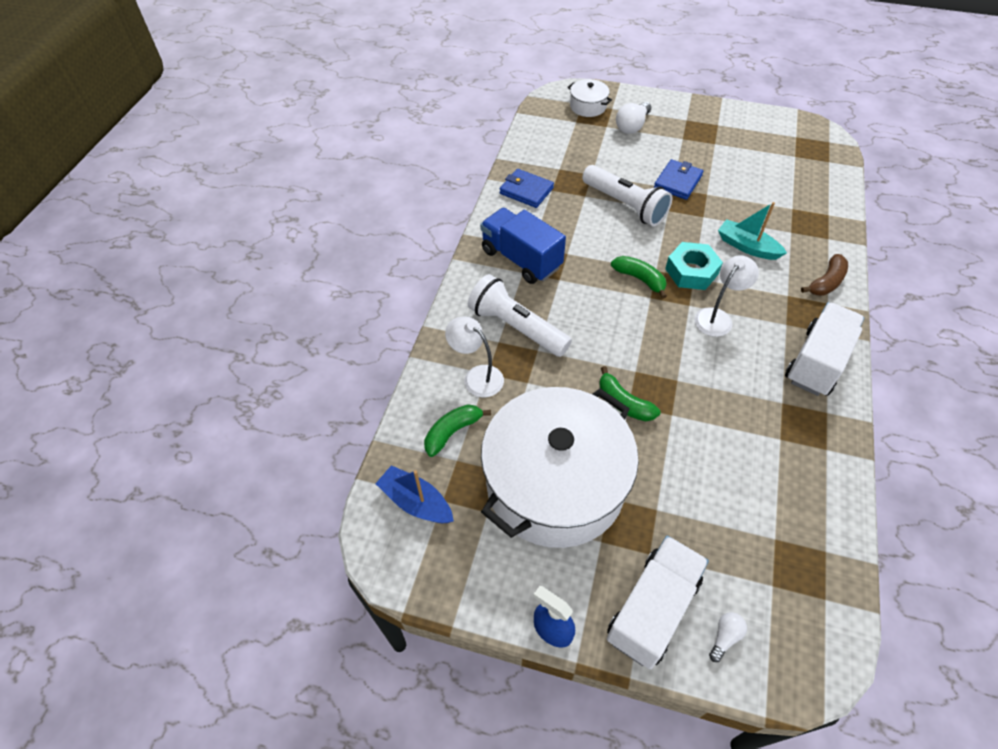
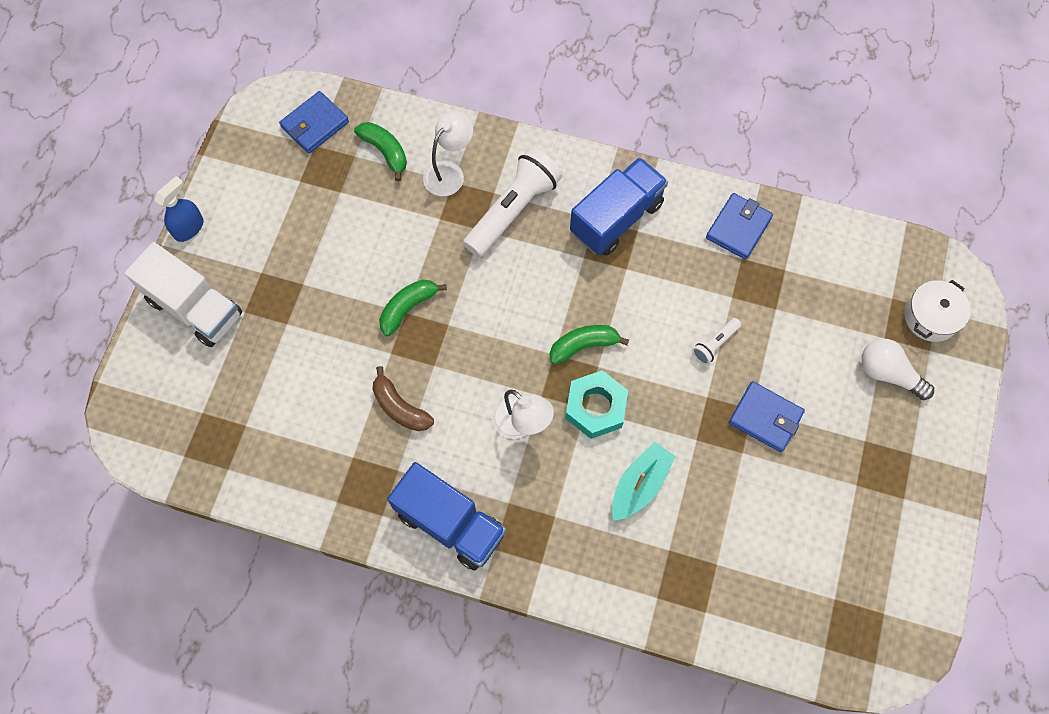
camera: 90 degrees right, 15 degrees up
(416, 502) = (315, 124): blue boat -> blue wallet
(555, 483) = (322, 238): white pot -> none
(625, 205) = (715, 344): white flashlight -> white flashlight, size x0.46
(640, 279) = (583, 345): green banana -> green banana turned 150 degrees counterclockwise
(725, 637) = (163, 362): white light bulb -> none
(817, 362) = (450, 523): white truck -> blue truck
(826, 282) = (576, 571): brown banana -> brown banana (400, 407)

